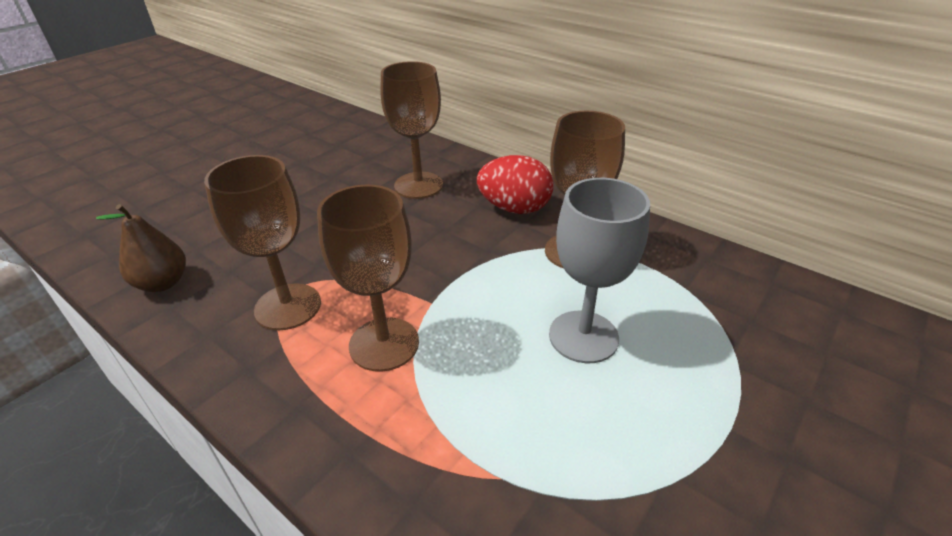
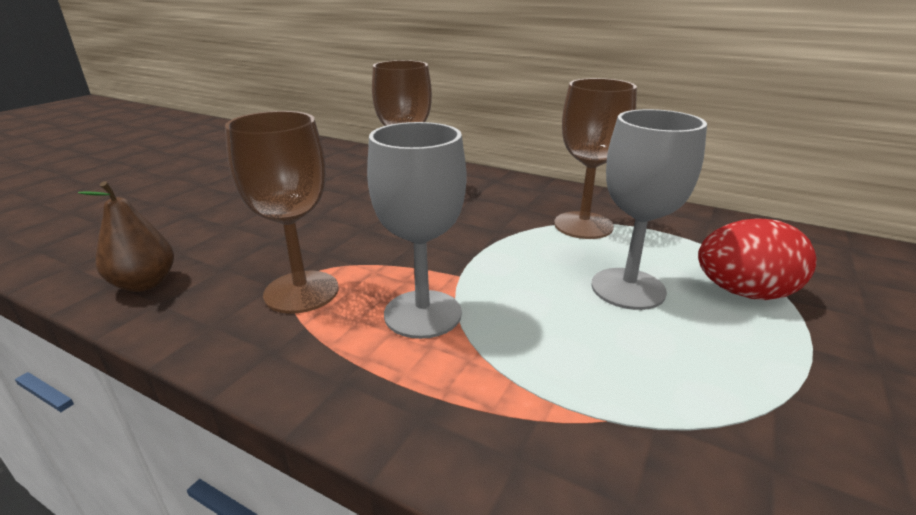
camera: 10 degrees left, 10 degrees down
(384, 344) = (423, 314): brown goblet -> grey goblet
(514, 208) = (510, 198): red egg -> red egg (744, 293)

